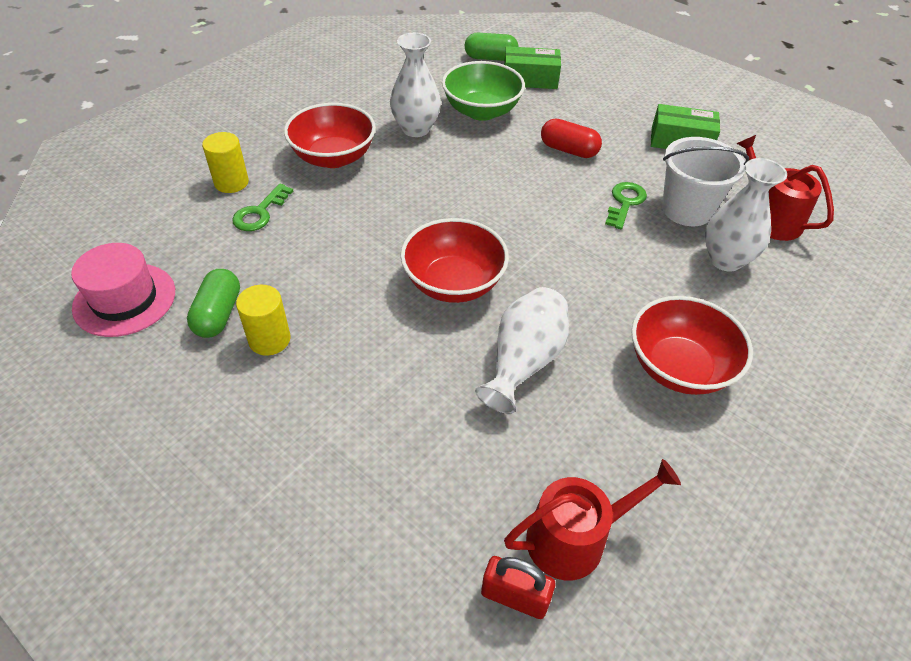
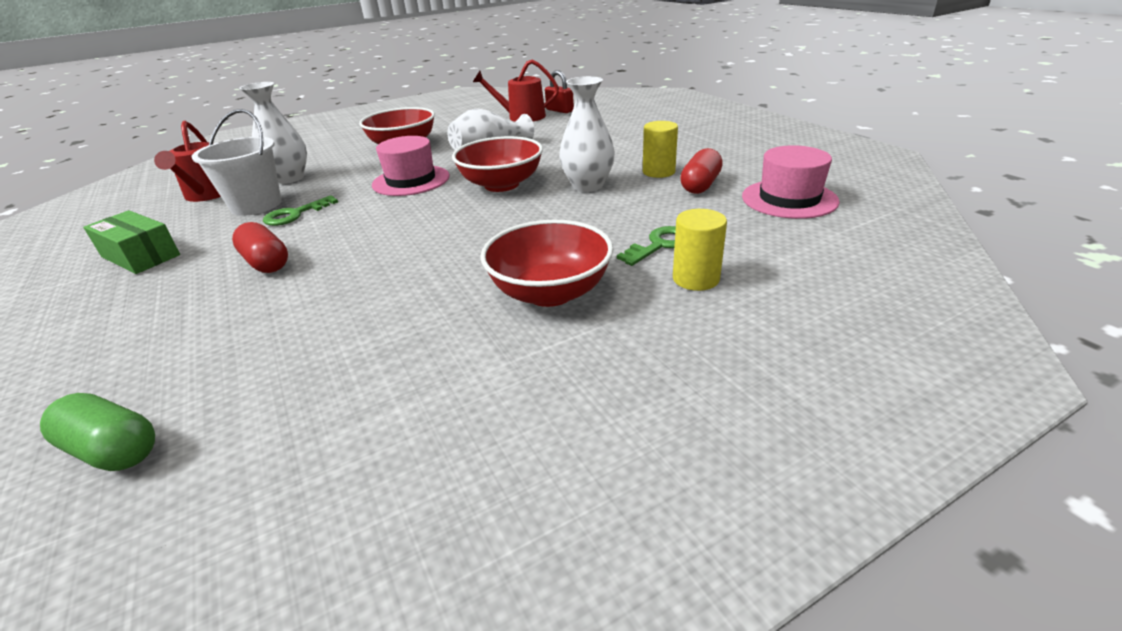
camera: 155 degrees left, 15 degrees down
(218, 314) = (700, 185): green capsule -> red capsule
(416, 129) = (410, 315): white vase -> white vase (588, 186)
(481, 111) = (290, 329): green bowl -> none
(530, 79) = (135, 377): green box -> none
(569, 276) = (411, 181): none -> pink hat

